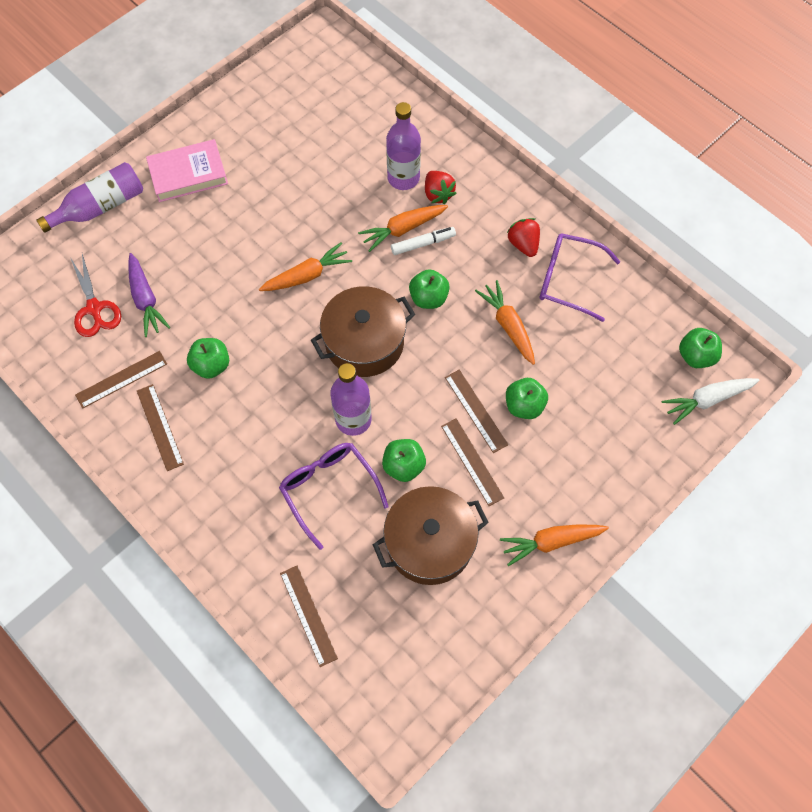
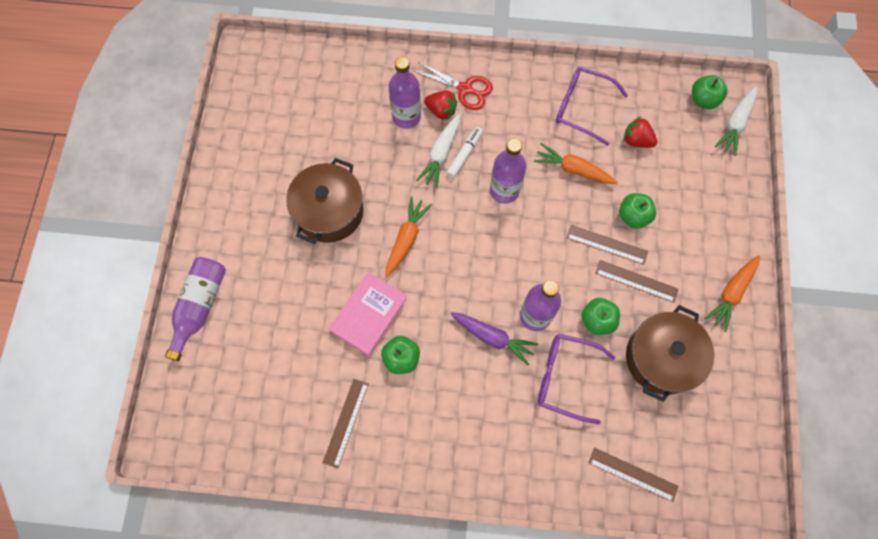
camera: 40 degrees left, 5 degrees up
(94, 308) = (273, 387): red scissors -> red scissors (465, 89)
(145, 300) = (305, 349): purple carrot -> purple carrot (492, 338)
(160, 427) = (408, 433): brown ruler -> none
(188, 174) = (245, 230): pink book -> pink book (369, 315)
(364, 342) = (491, 256): brown pot -> brown pot (329, 211)
(402, 229) = (441, 154): orange carrot -> white carrot
(428, 298) = (504, 190): green apple -> purple bottle
(523, 244) = (530, 104): red strawberry -> red strawberry (636, 140)
(568, 280) = (582, 108): purple glasses -> purple glasses turned 45 degrees clockwise

